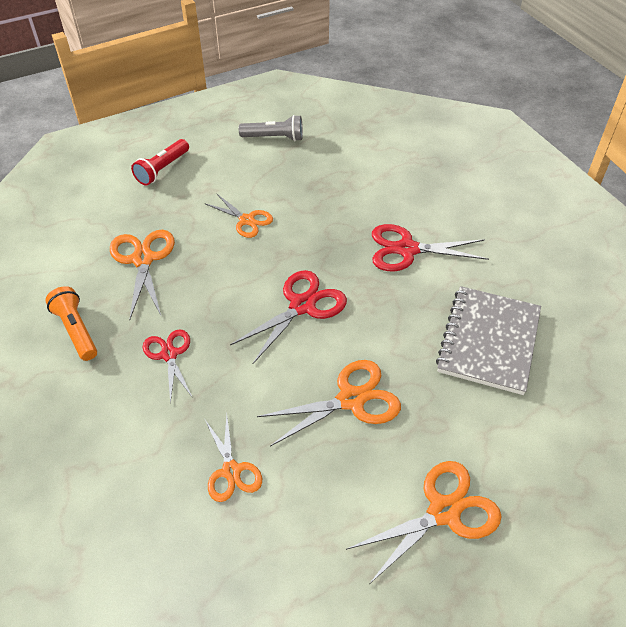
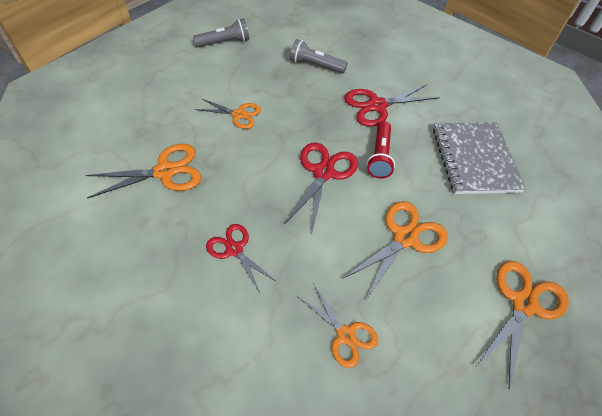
camera: 25 degrees left, 5 degrees up
(76, 330) = (135, 255): orange flashlight -> none
(143, 259) = (165, 172): orange scissors -> orange scissors turned 105 degrees clockwise
(162, 169) = (141, 89): red flashlight -> red flashlight (380, 156)
(362, 186) = (315, 65): none -> grey flashlight

